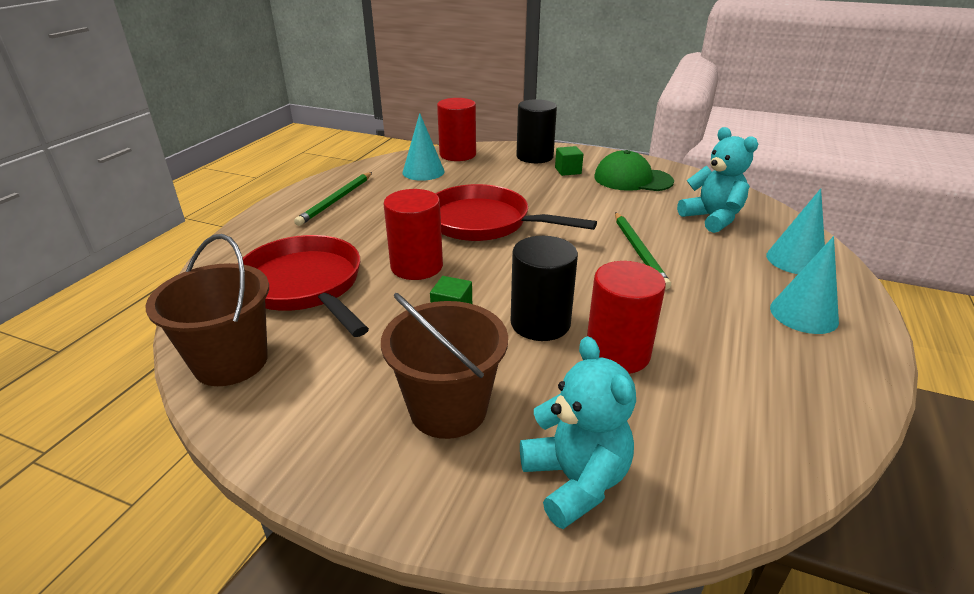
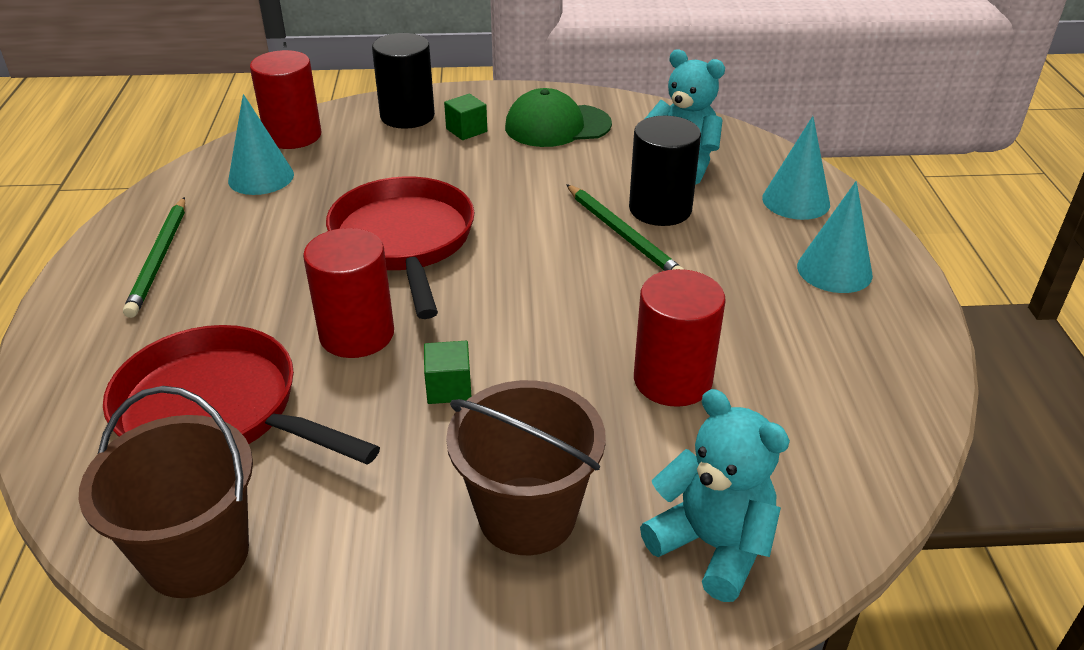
camera: 25 degrees left, 5 degrees up
(484, 222) = (404, 241): red pan -> red pan turned 75 degrees clockwise
(540, 323) = (565, 368): black cylinder -> black cylinder (660, 209)

